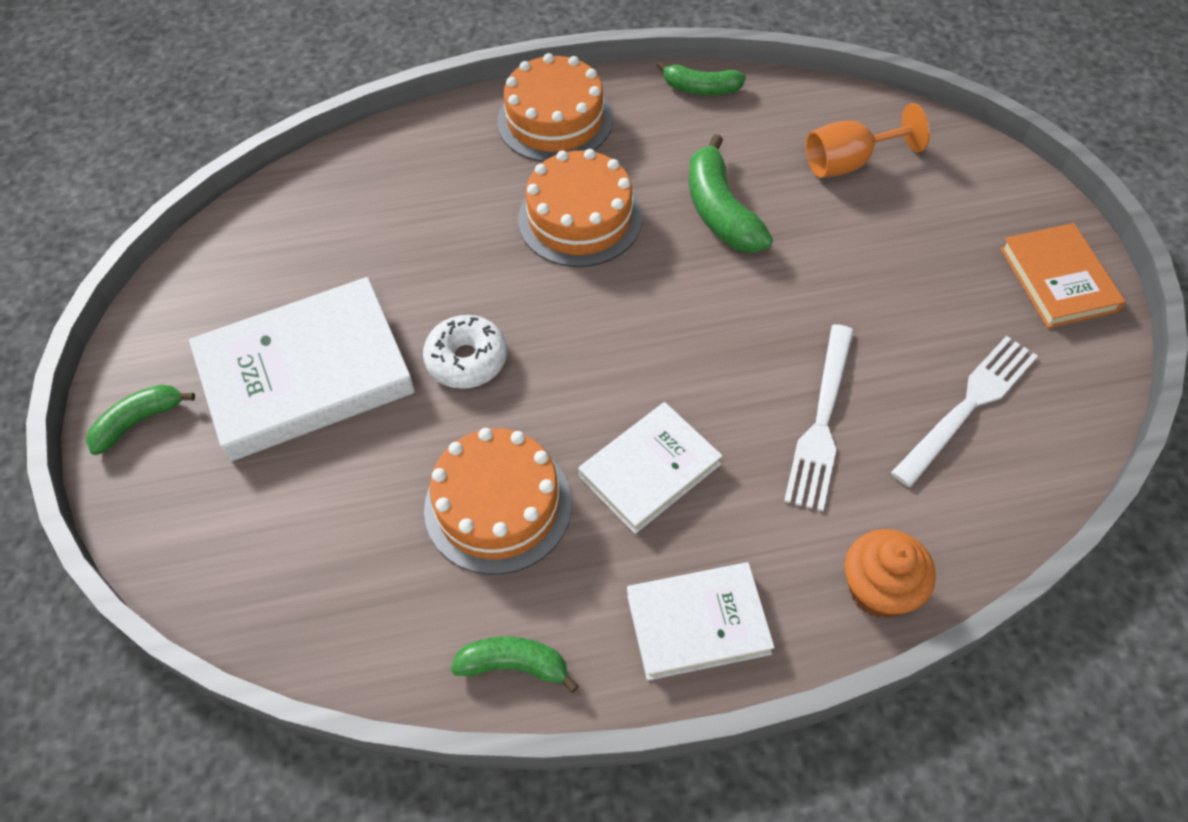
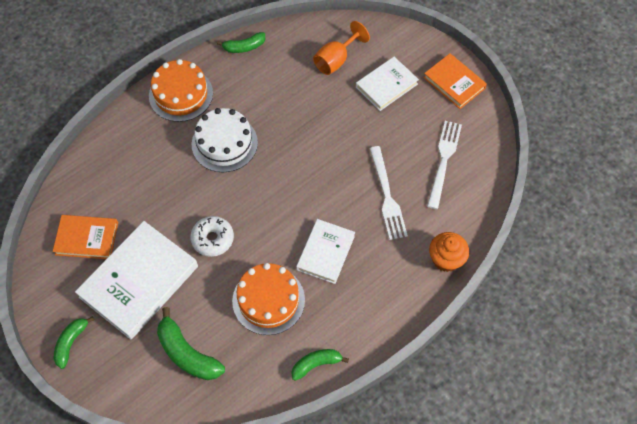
camera: 30 degrees left, 5 degrees up
(272, 272) = (87, 238): none -> orange book
(580, 218) = (224, 143): orange cake -> white cake
(698, 623) = (381, 309): white book -> white book (386, 85)
(720, 211) = (289, 111): green banana -> green banana (187, 353)

